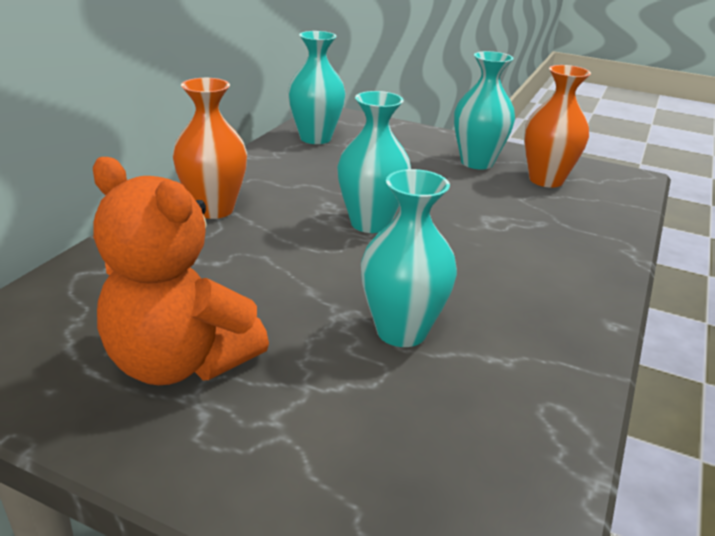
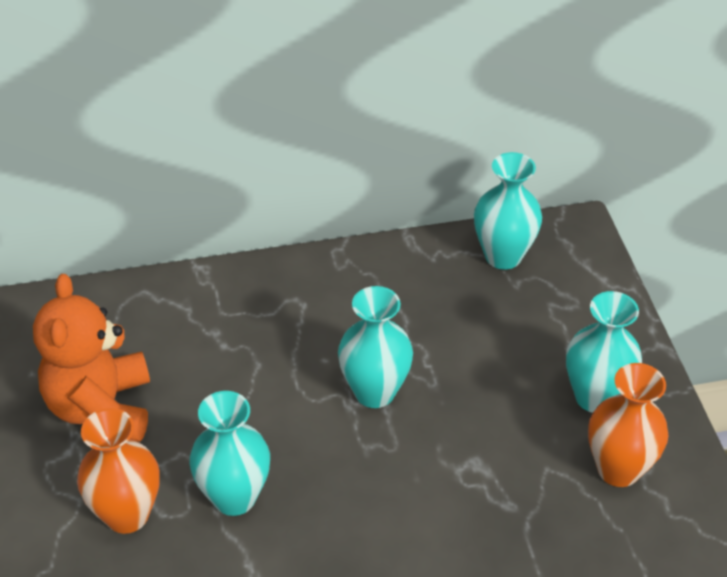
camera: 55 degrees right, 15 degrees up
(213, 209) = (294, 290): orange vase -> orange vase (127, 515)

